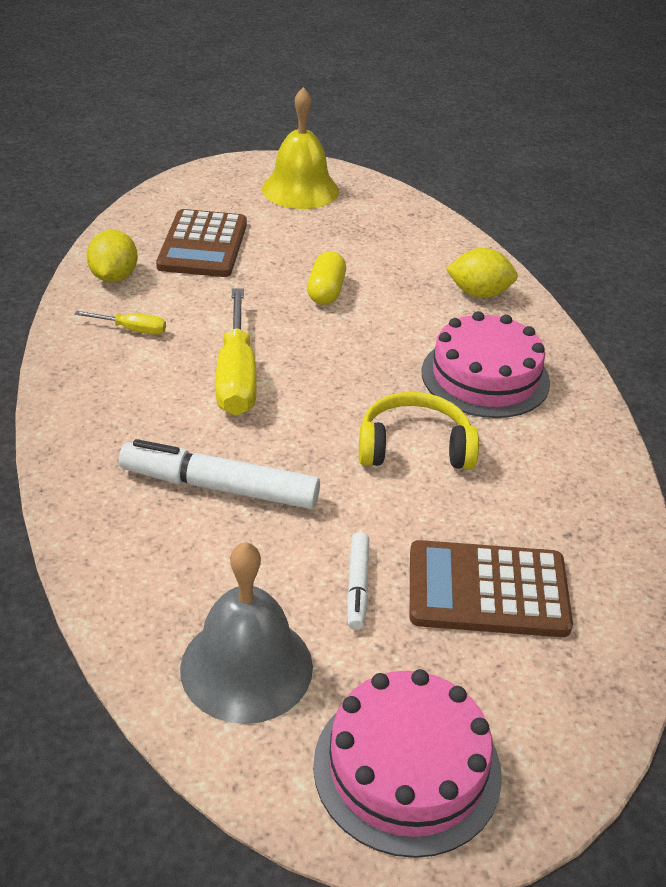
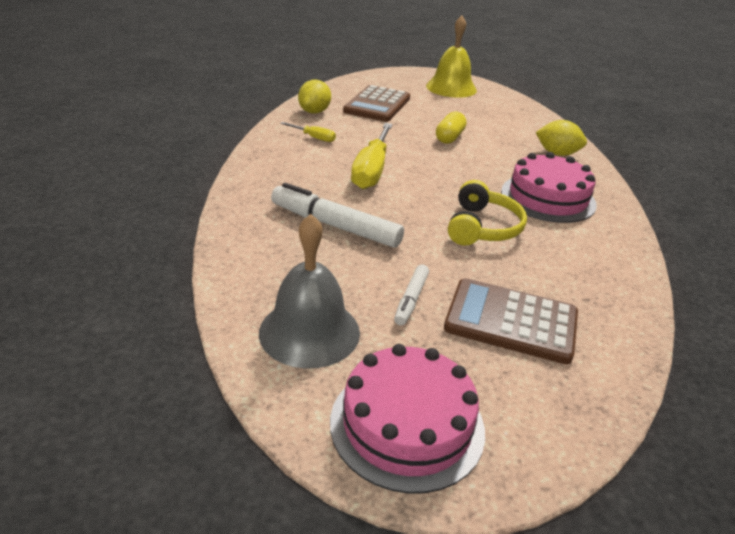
camera: 15 degrees right, 5 degrees down
(414, 447) = (482, 227): yellow headphones -> yellow headphones turned 90 degrees clockwise

